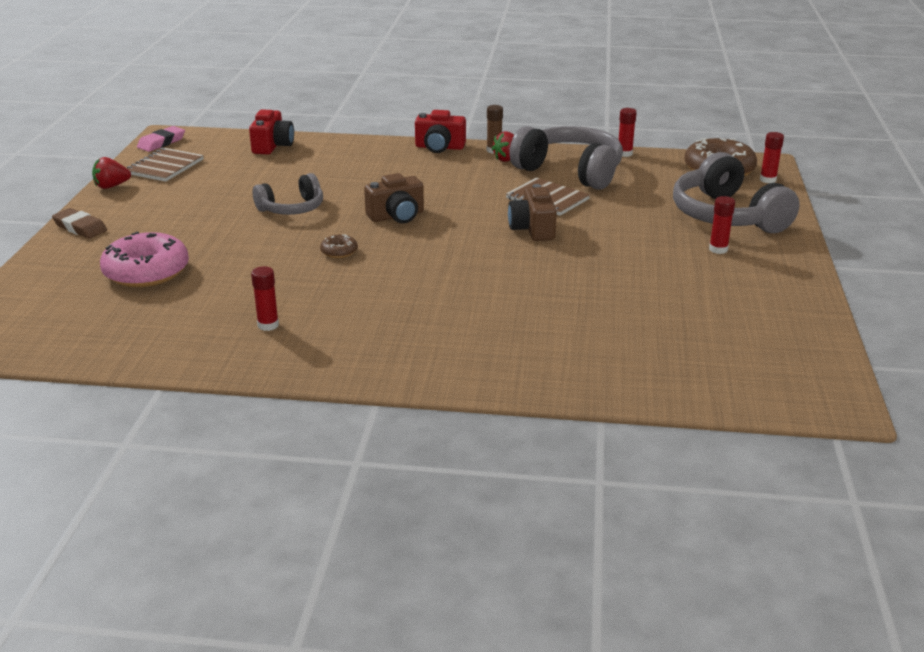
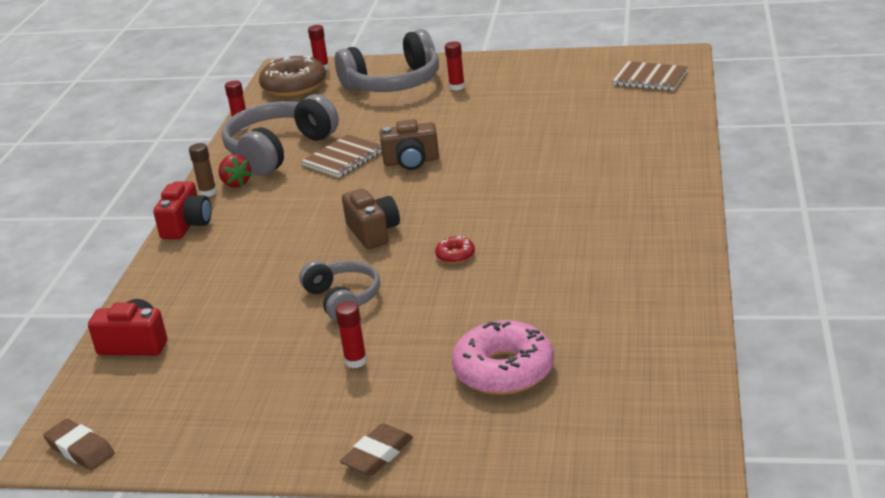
camera: 85 degrees left, 0 degrees up
(111, 186) = (240, 460): red strawberry -> none
(161, 143) = (80, 449): pink eraser -> brown eraser
(165, 167) = (181, 425): brown notebook -> brown notebook (650, 78)
(268, 325) = (612, 273): red glue stick -> red glue stick (355, 361)
(339, 251) = (455, 255): brown donut -> red donut

